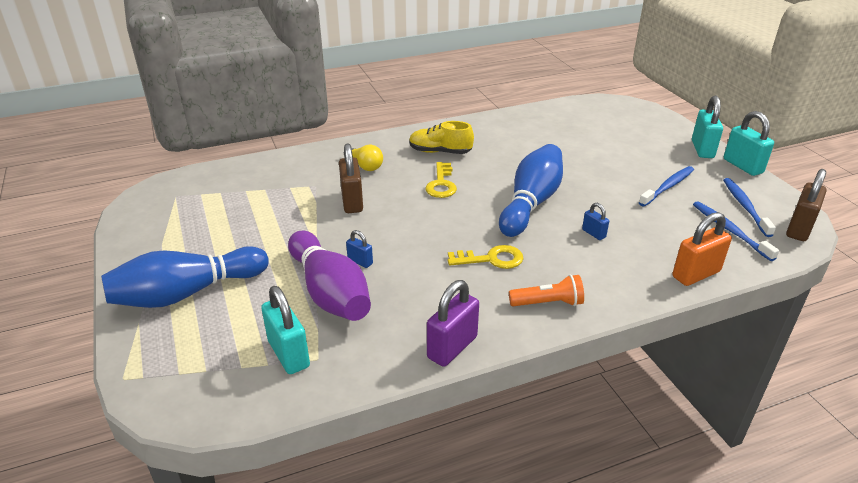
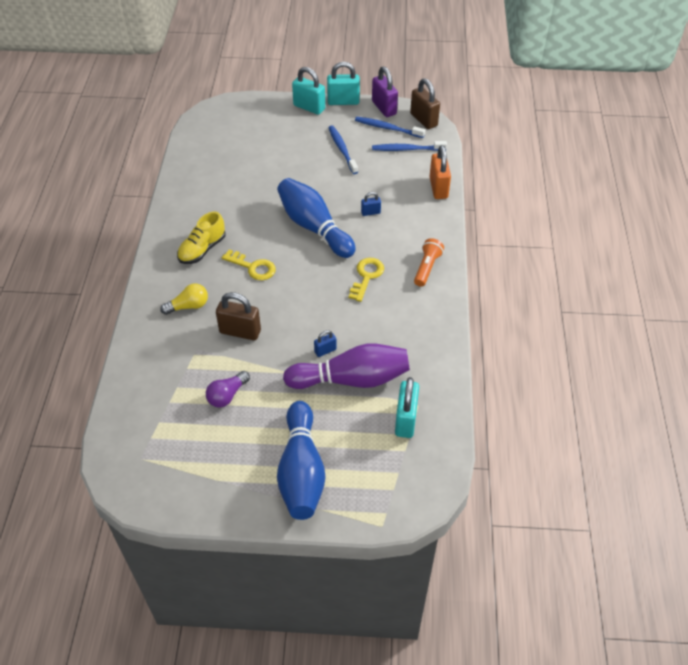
camera: 65 degrees left, 15 degrees up
(267, 218) = (227, 395): none -> purple light bulb
(289, 354) = (405, 420): turquoise padlock -> turquoise padlock turned 75 degrees counterclockwise
(452, 347) = (443, 331): purple padlock -> purple padlock (384, 108)

